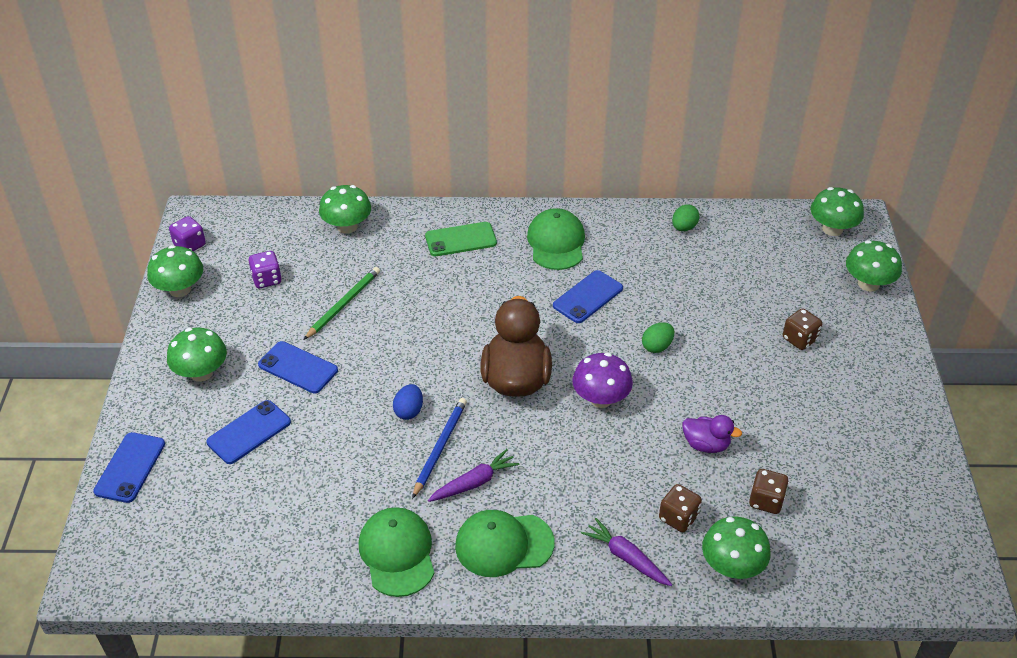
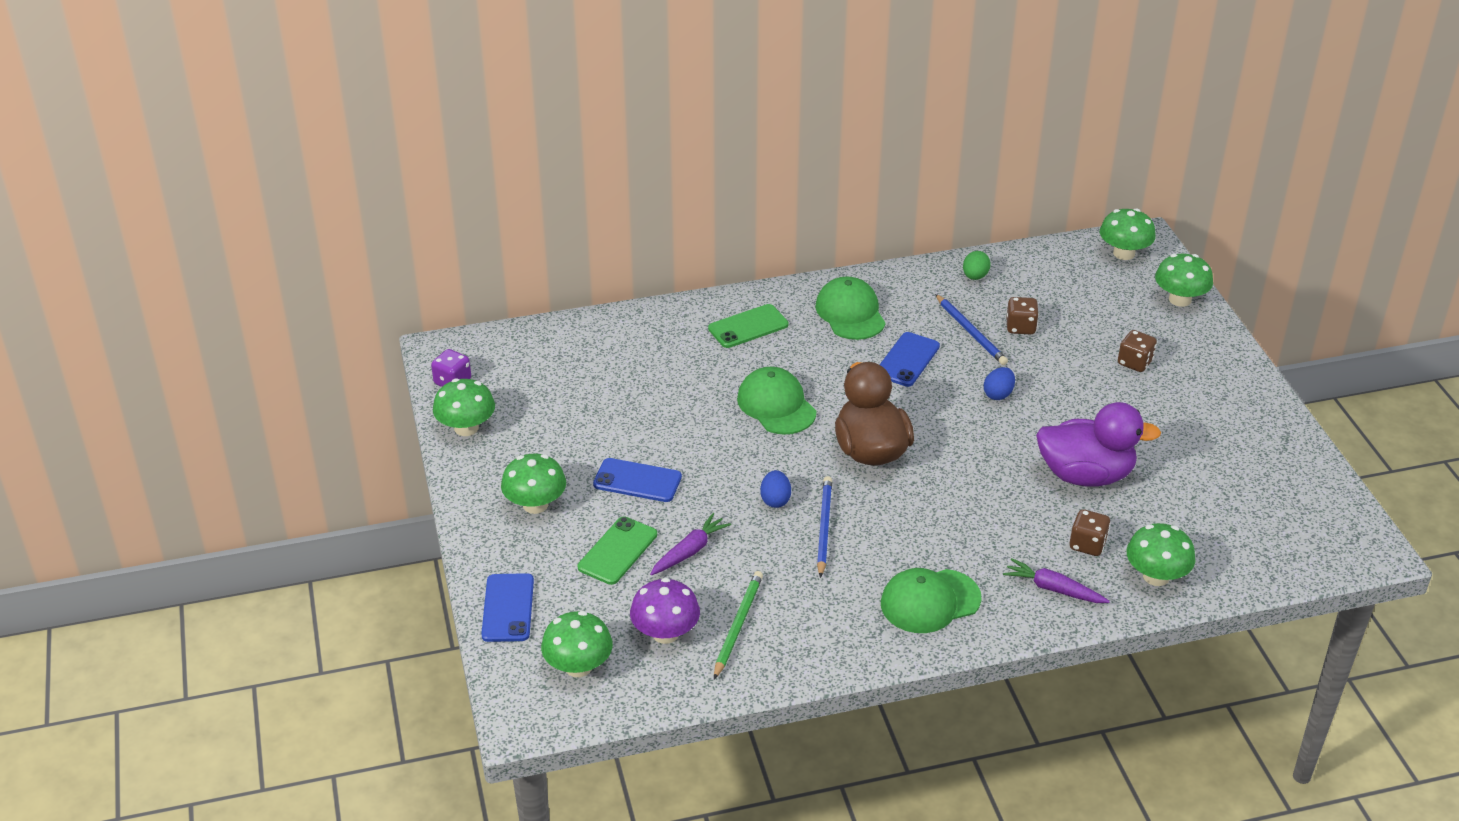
camera: 15 degrees left, 5 degrees down
(249, 432) = (617, 551): blue phone -> green phone
(267, 279) = (558, 401): purple dice -> none
(343, 304) = (654, 411): green pencil -> green pencil (737, 626)
(347, 226) = (618, 334): green mushroom -> green mushroom (578, 666)
(397, 553) = (828, 630): green cap -> green cap (776, 405)
(474, 483) = (874, 552): purple carrot -> purple carrot (689, 551)
(601, 399) = (964, 453): purple mushroom -> purple mushroom (665, 633)
(657, 280) = (970, 332): none -> blue pencil
(657, 346) = (998, 394): green egg -> blue egg
(706, 445) = (1085, 475): purple duck -> purple duck, size x1.95
(766, 501) = (1164, 514): brown dice -> brown dice (1020, 327)

